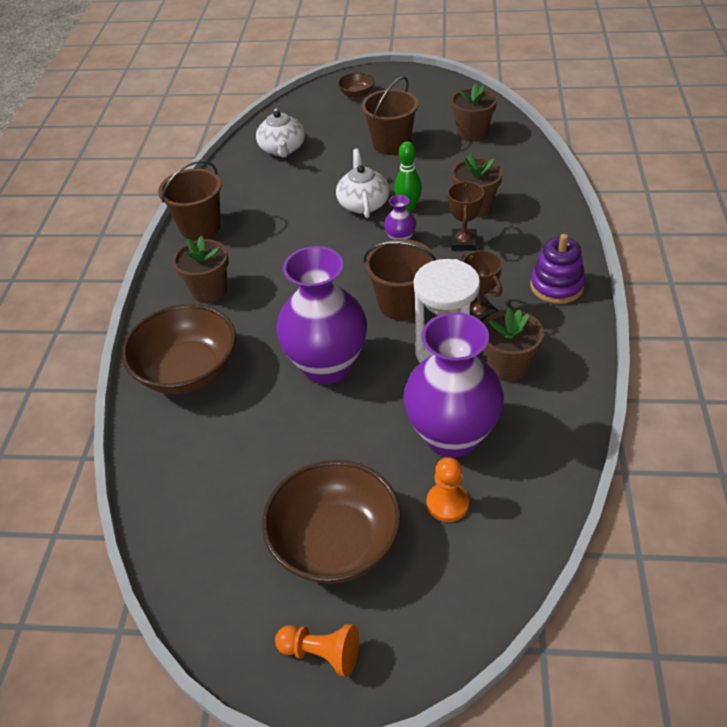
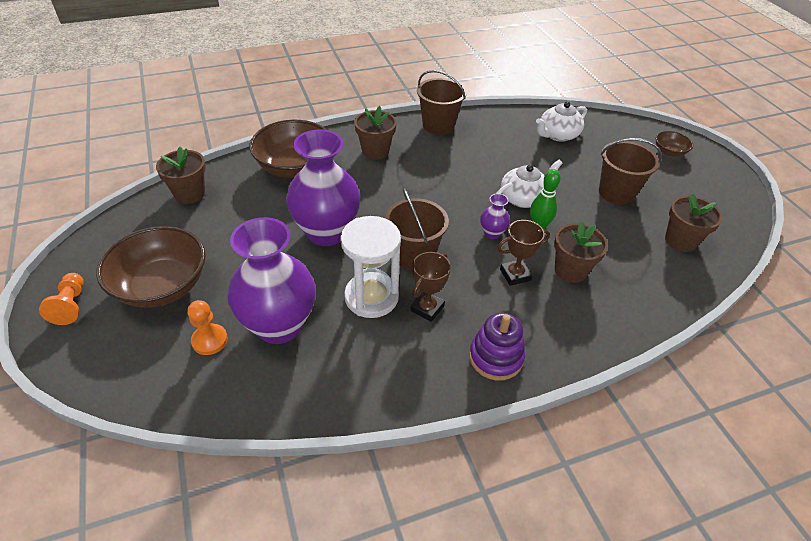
camera: 60 degrees right, 0 degrees up
(508, 366) = (372, 344): brown flower pot -> brown flower pot (190, 194)

